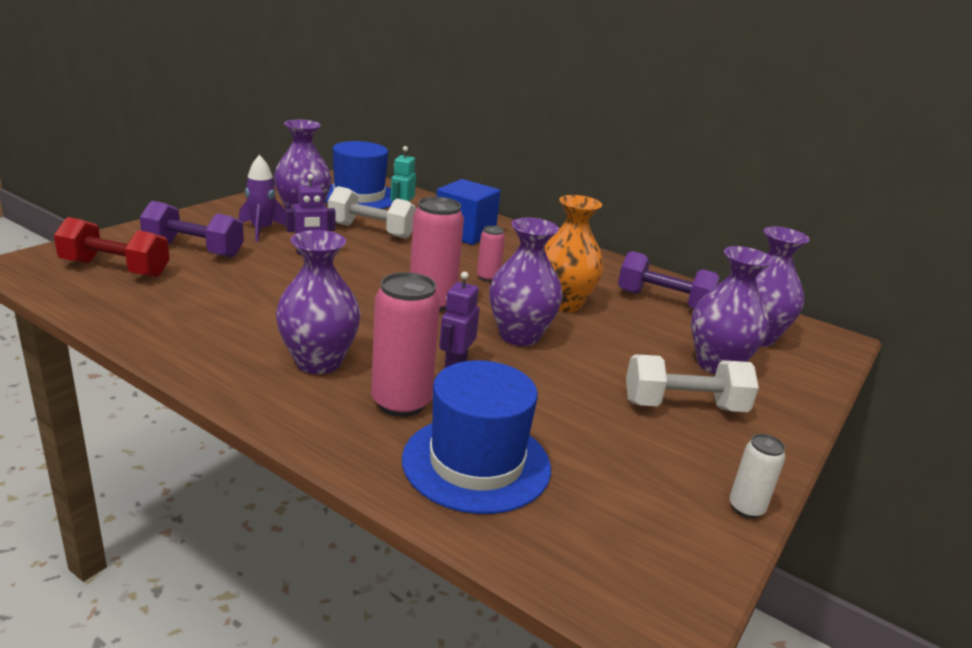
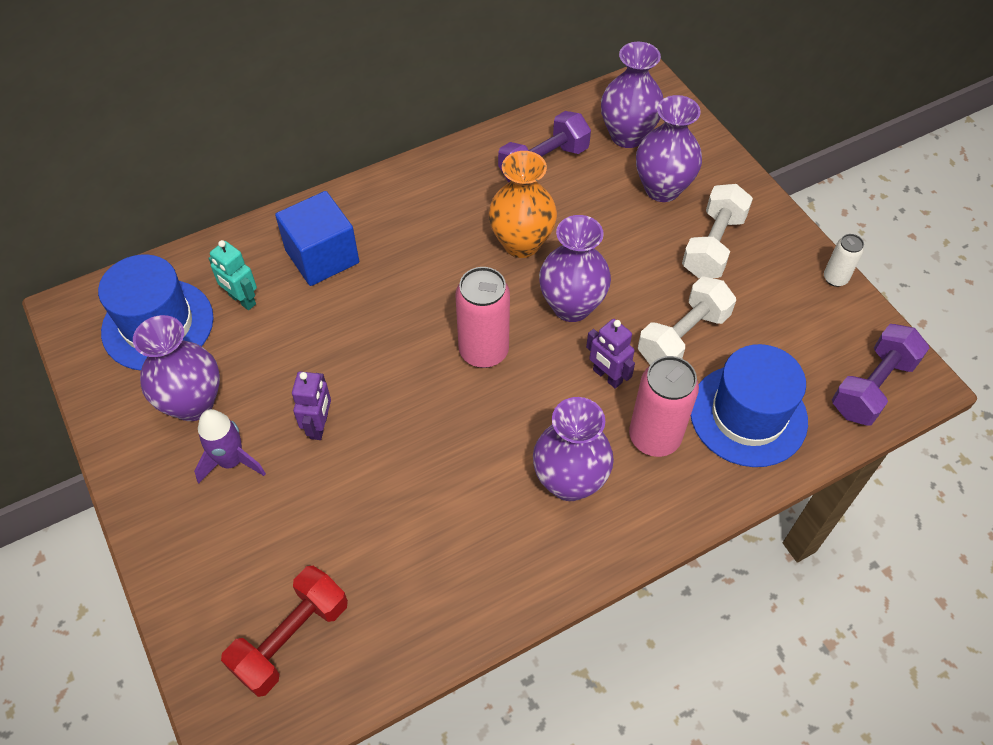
camera: 60 degrees left, 30 degrees up
(194, 249) = (264, 546): purple dumbbell -> purple dumbbell (872, 387)
(371, 231) = (279, 347): white dumbbell -> white dumbbell (683, 337)
(488, 277) = (444, 281): pink can -> none

